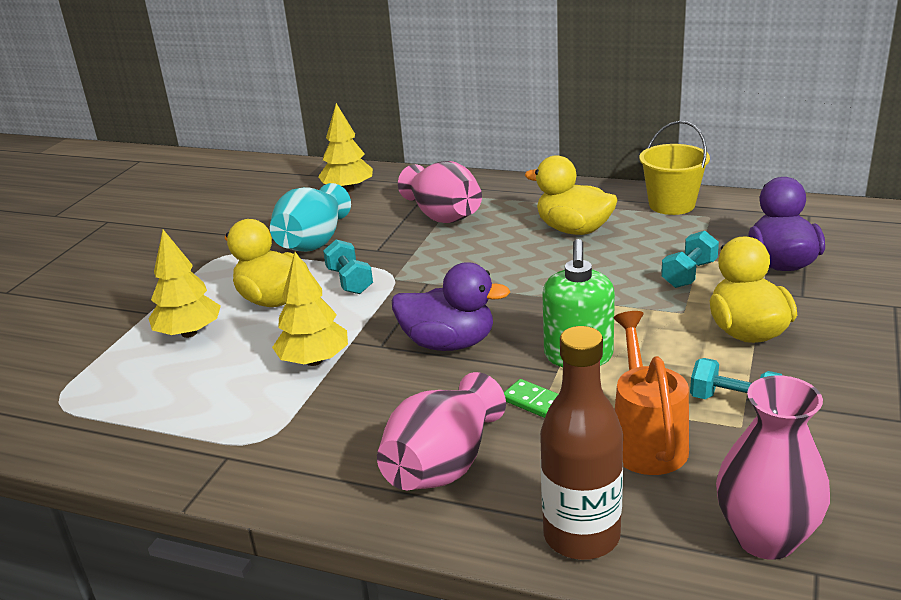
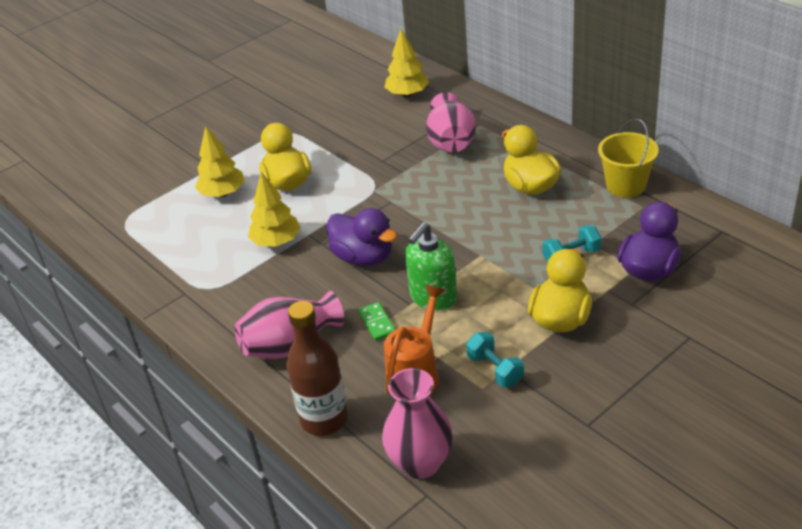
camera: 30 degrees right, 10 degrees up
(313, 242) = (347, 139): turquoise vase -> none
(349, 281) = (344, 183): turquoise dumbbell -> none

